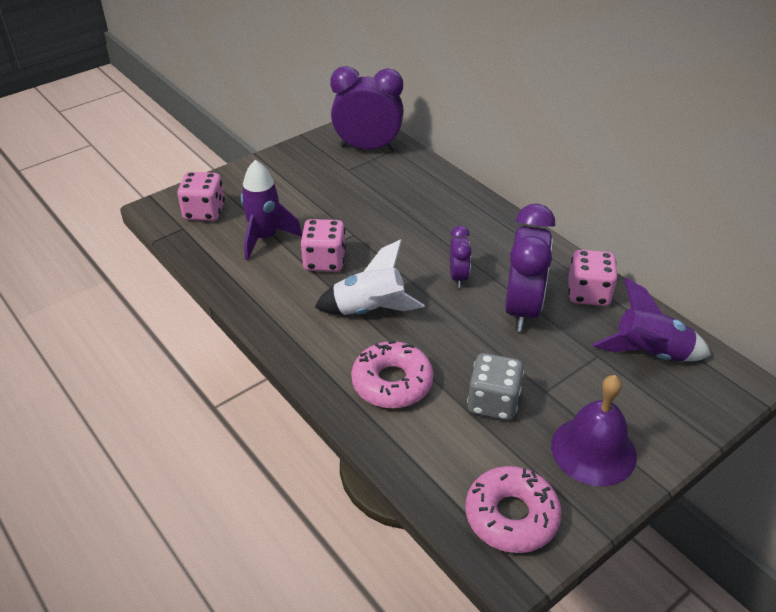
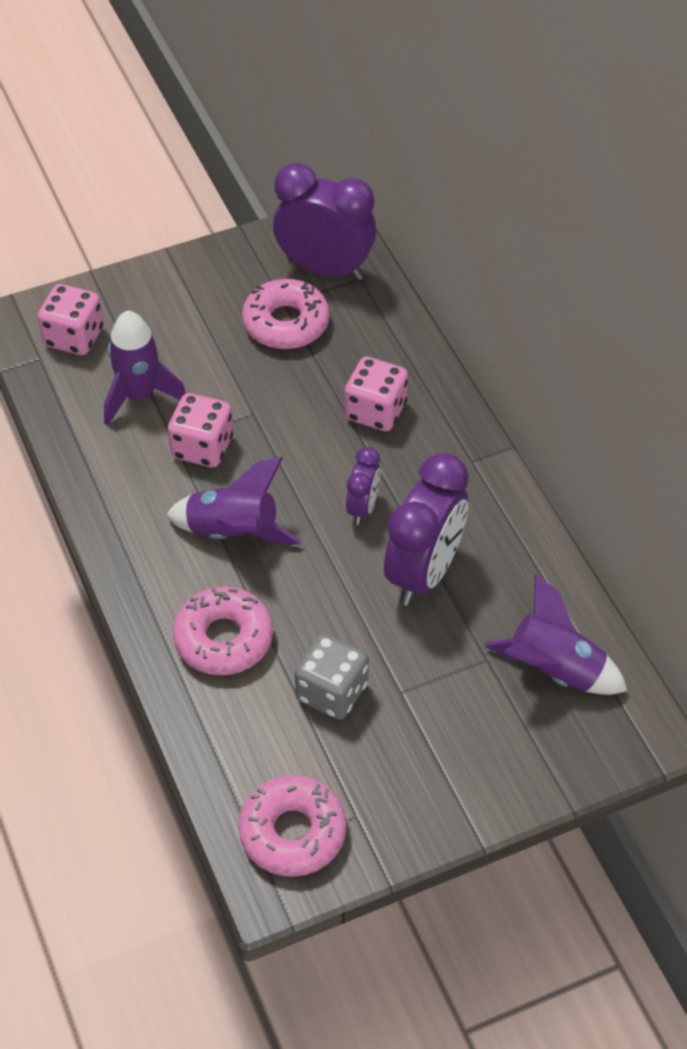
camera: 15 degrees right, 10 degrees up
(354, 180) = (286, 323): none -> pink donut
(370, 310) = (233, 532): white rocket -> purple rocket
(588, 293) = (519, 568): pink dice -> pink dice (375, 411)
(593, 450) = (421, 779): purple bell -> none

